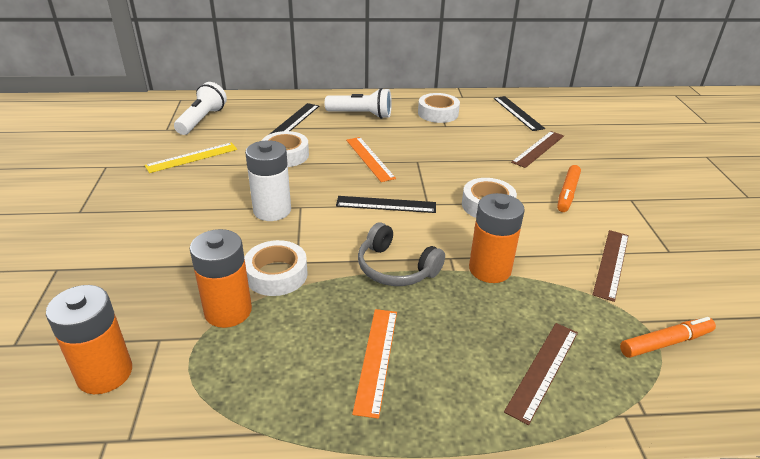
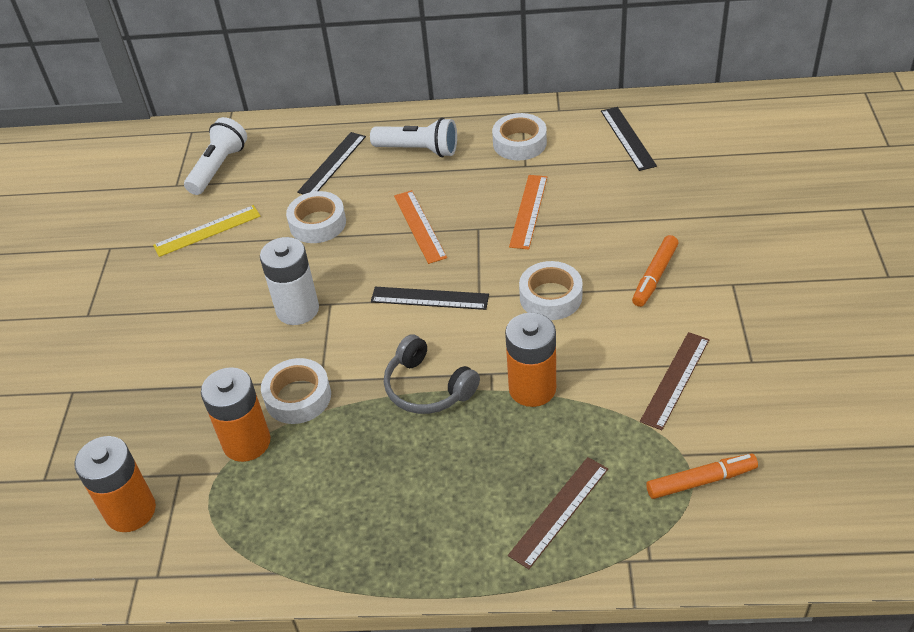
camera: 10 degrees right, 10 degrees up
(376, 359) = (391, 498): orange ruler -> orange ruler (528, 211)
(538, 149) = (638, 202): brown ruler -> none

